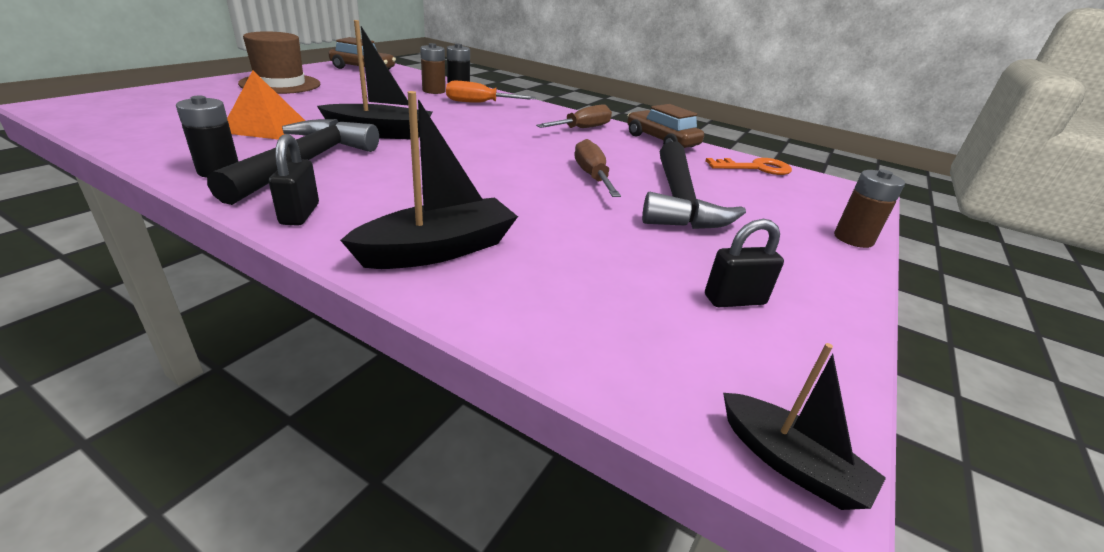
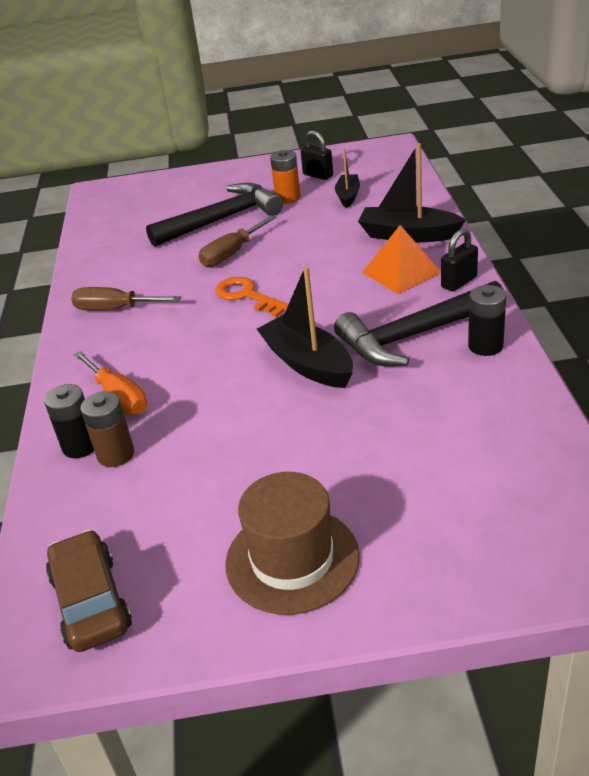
camera: 120 degrees left, 5 degrees up
(265, 127) = (405, 413): orange pyramid -> orange pyramid (401, 272)
(661, 141) = (90, 270): brown car -> none
(682, 248) = (288, 198): none -> orange battery
(755, 168) = (102, 223): orange key -> orange key (247, 296)
(790, 463) = (396, 146): black boat -> black boat (348, 196)
(853, 239) = (193, 174): brown battery -> none

